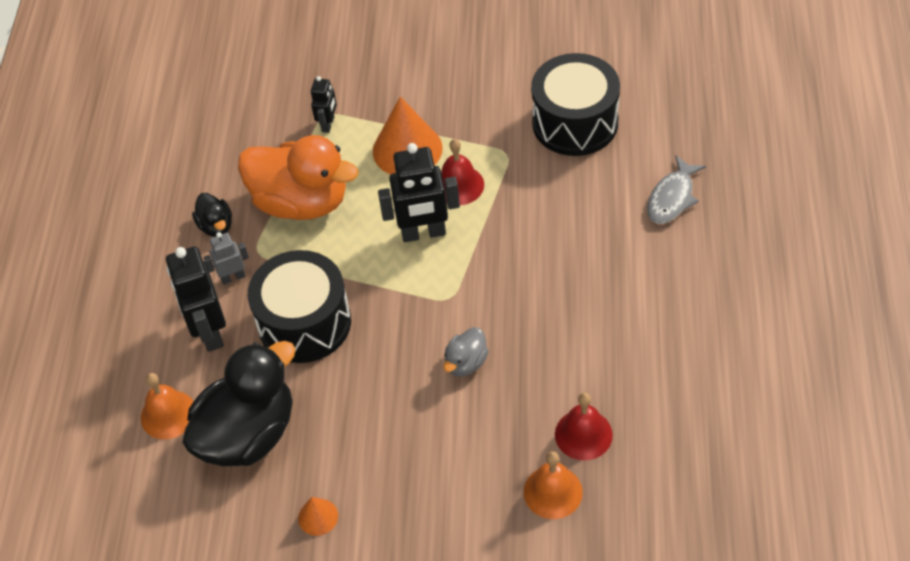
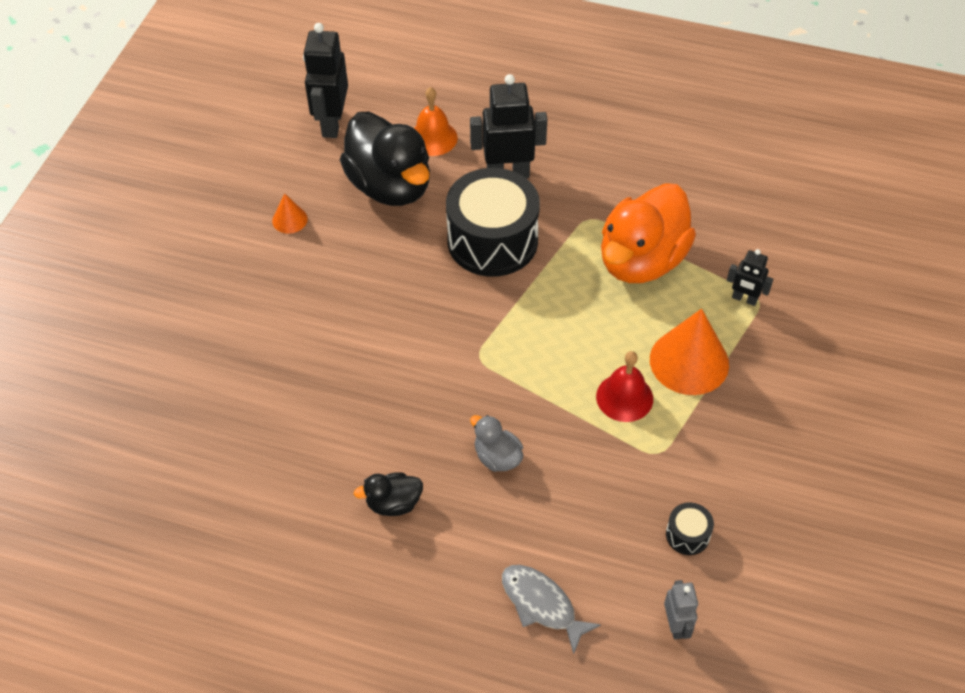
camera: 100 degrees right, 0 degrees up
(216, 226) = (631, 192): black duck -> black duck (393, 503)
(233, 277) = (564, 197): grey robot -> grey robot (676, 625)
(423, 233) = (568, 353): black robot -> black robot (332, 123)
(466, 363) = (397, 354): grey duck -> grey duck (497, 457)
(553, 492) = (231, 390): orange bell -> none
(575, 122) = (687, 535): black drum -> black drum, size x0.41
(583, 434) = (278, 430): red bell -> none

